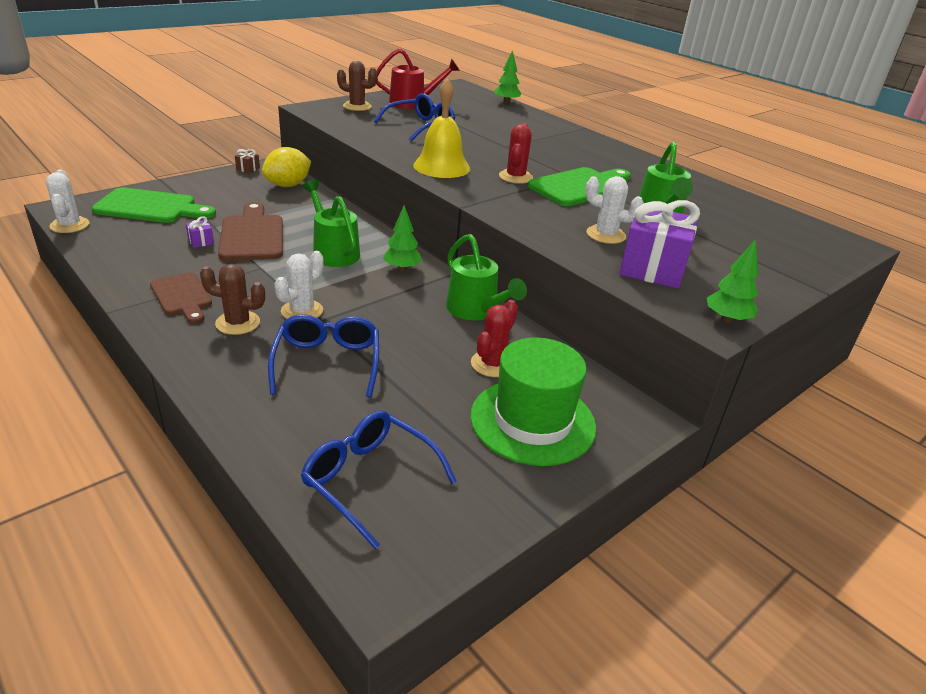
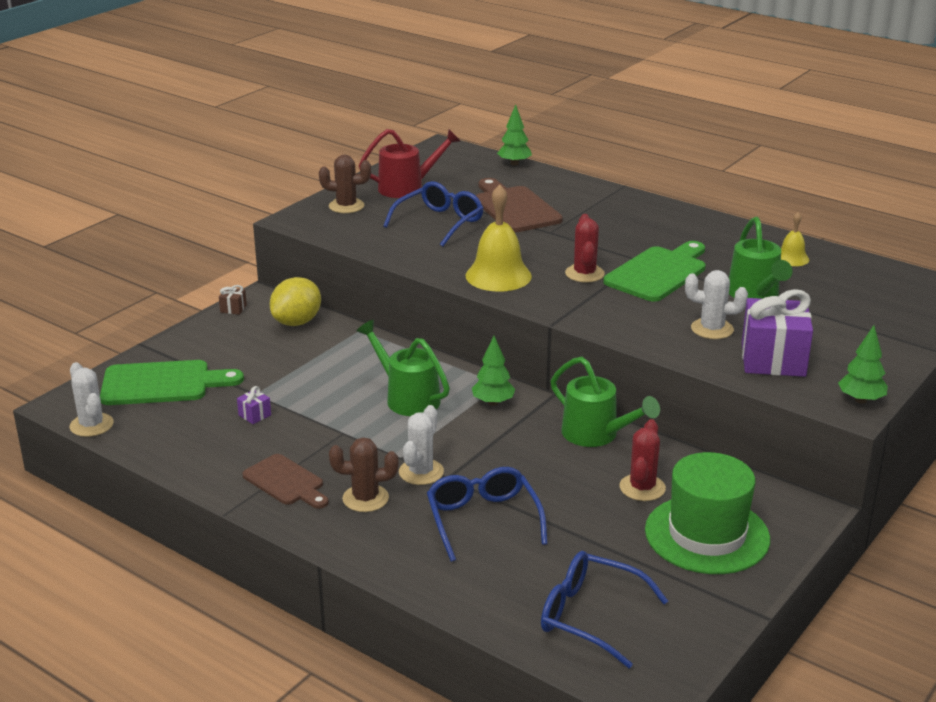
camera: 10 degrees left, 5 degrees down
(252, 235) = (305, 396): brown cutting board -> brown cutting board (514, 208)
(705, 196) = (791, 258): none -> yellow bell

